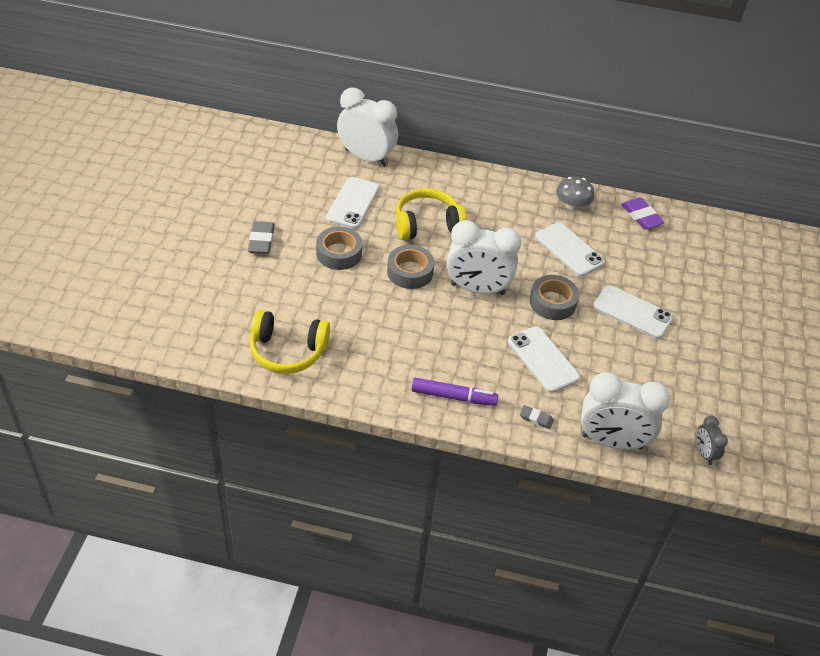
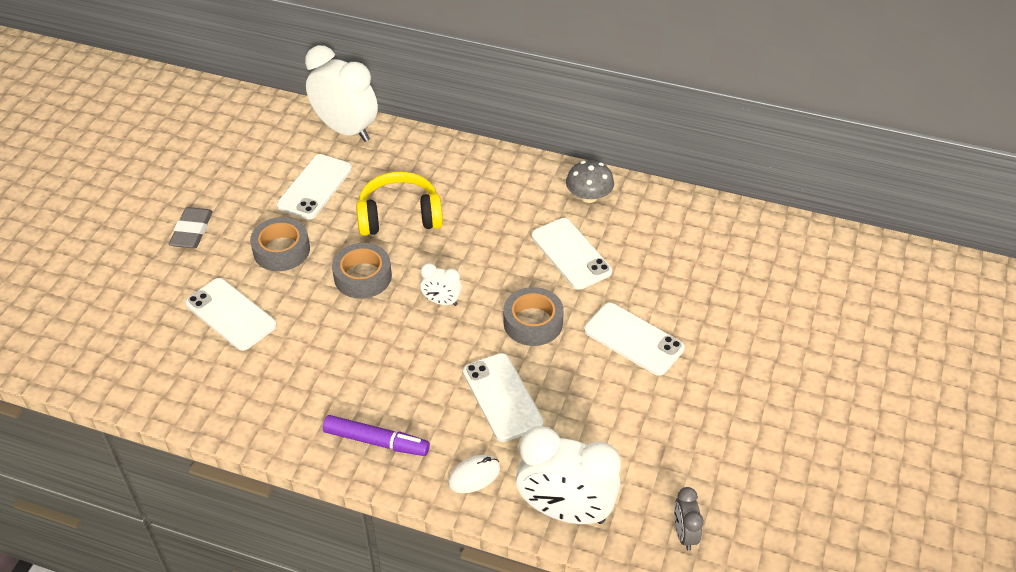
camera: 10 degrees right, 0 degrees up
(287, 351) = (186, 373): yellow headphones -> none
(311, 304) = (231, 314): none -> white phone
(477, 289) = (441, 301): white clock -> white clock, size x0.47
(536, 419) = (474, 476): grey eraser -> white mouse
(641, 216) = (674, 213): purple eraser -> none

